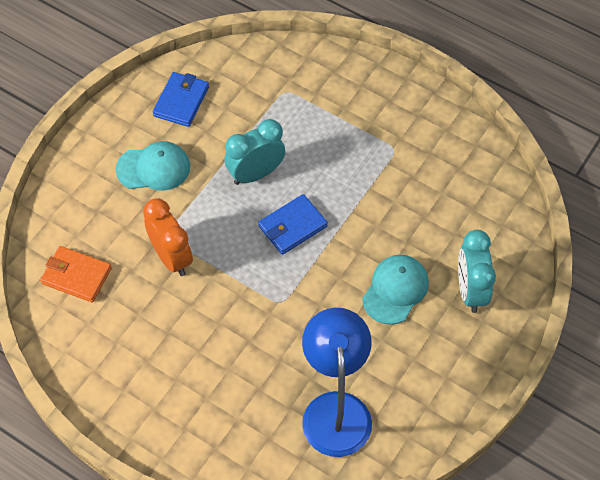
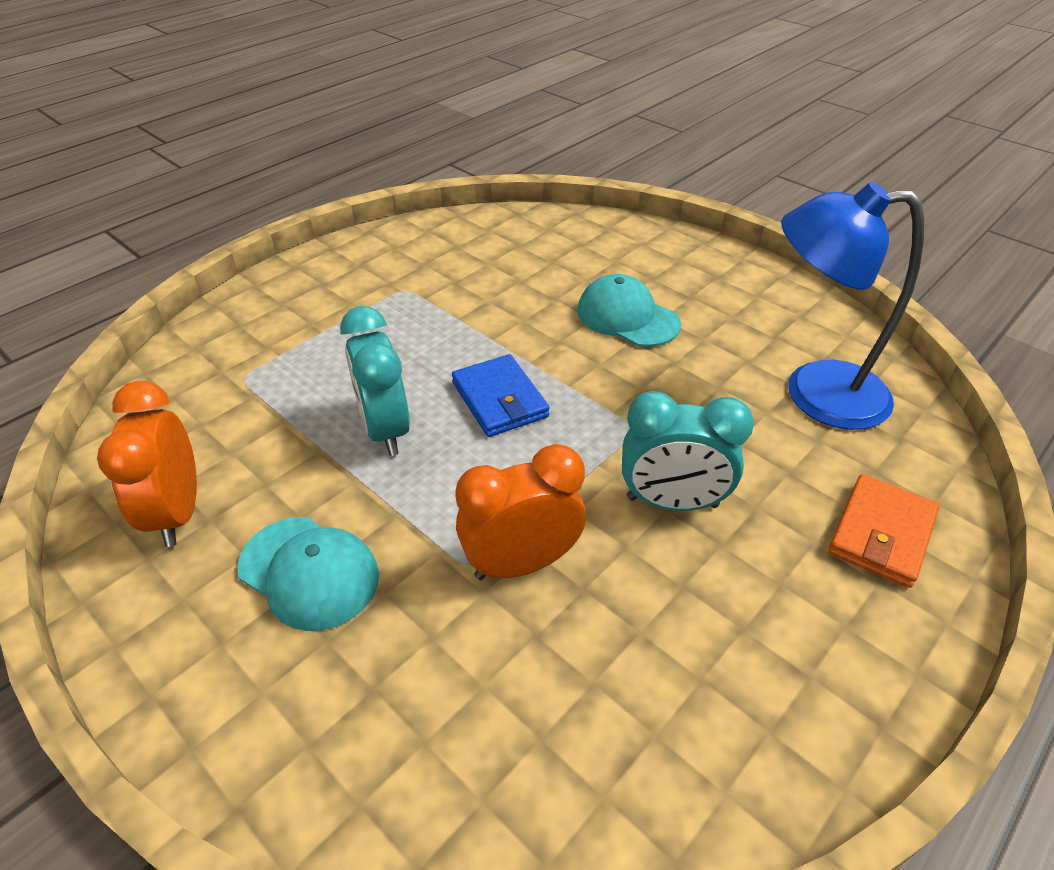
camera: 80 degrees left, 15 degrees down
(76, 276) = (531, 748): orange wallet -> orange wallet (881, 534)
(153, 168) = (309, 572): turquoise cap -> turquoise cap turned 120 degrees clockwise
(181, 101) = (177, 512): blue wallet -> orange clock
(470, 291) = (636, 261): turquoise clock -> turquoise clock (672, 502)

